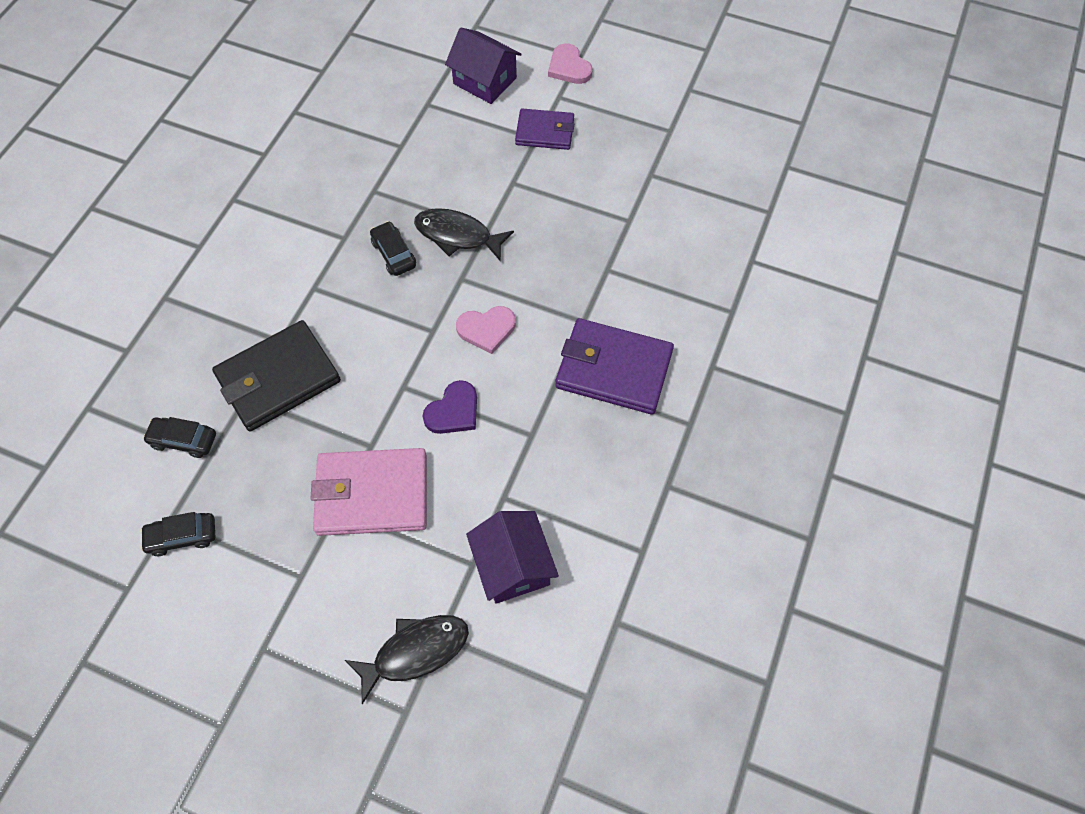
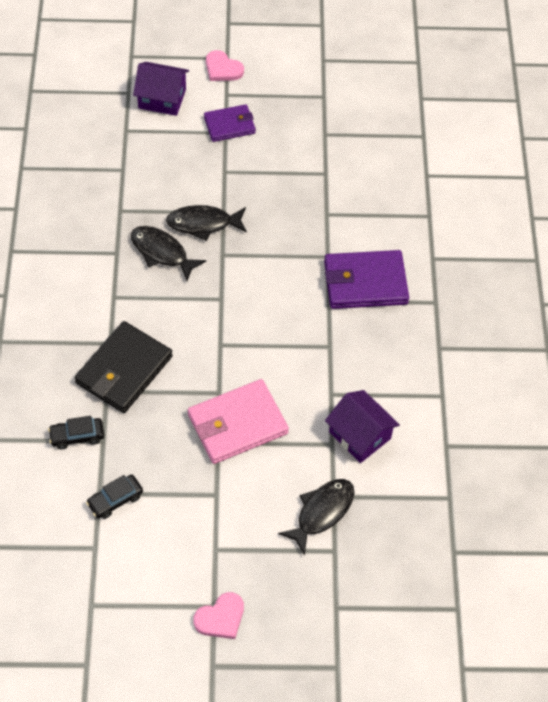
camera: 25 degrees left, 5 degrees down
(394, 254) = (162, 252): black car -> black fish
(453, 411) = (266, 349): purple heart -> none
(486, 329) = (260, 284): pink heart -> pink heart (220, 618)

